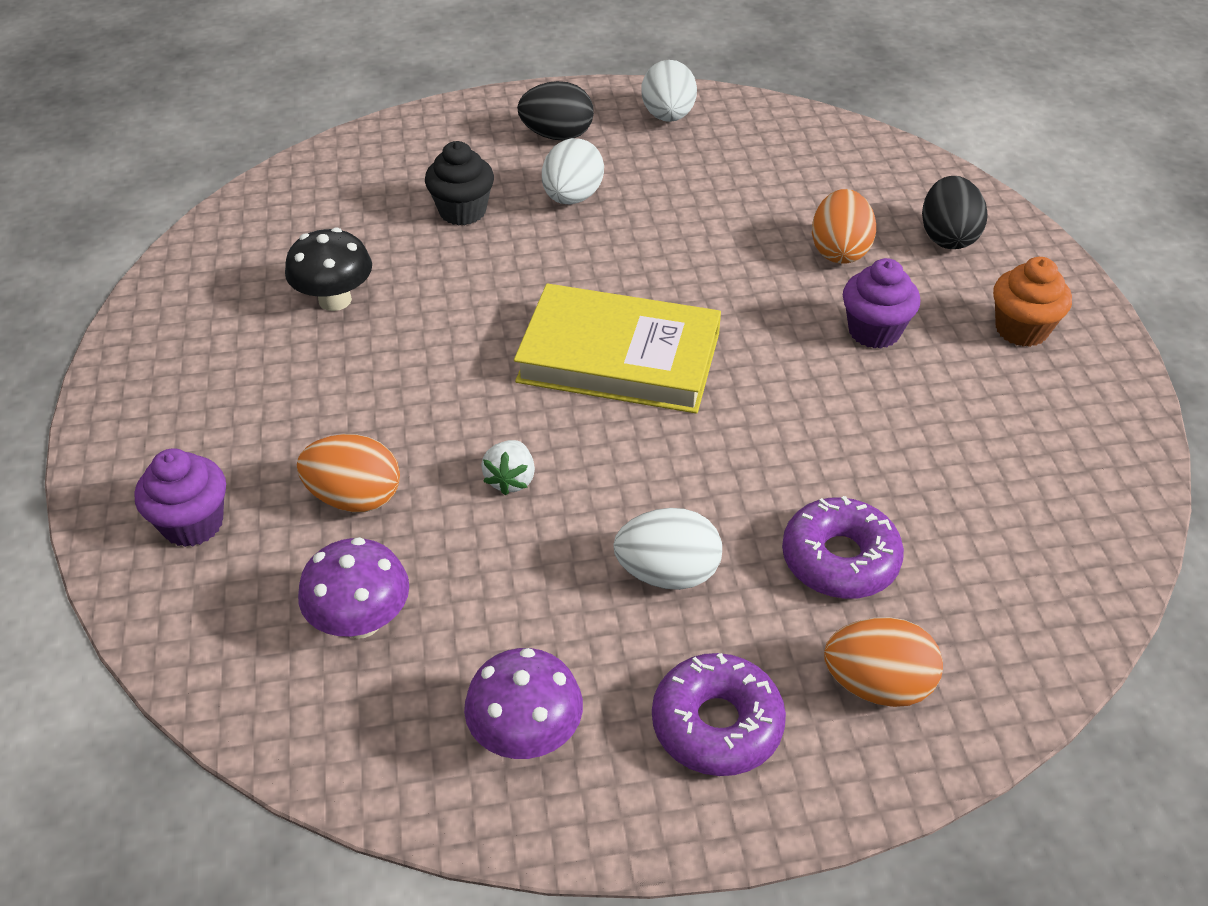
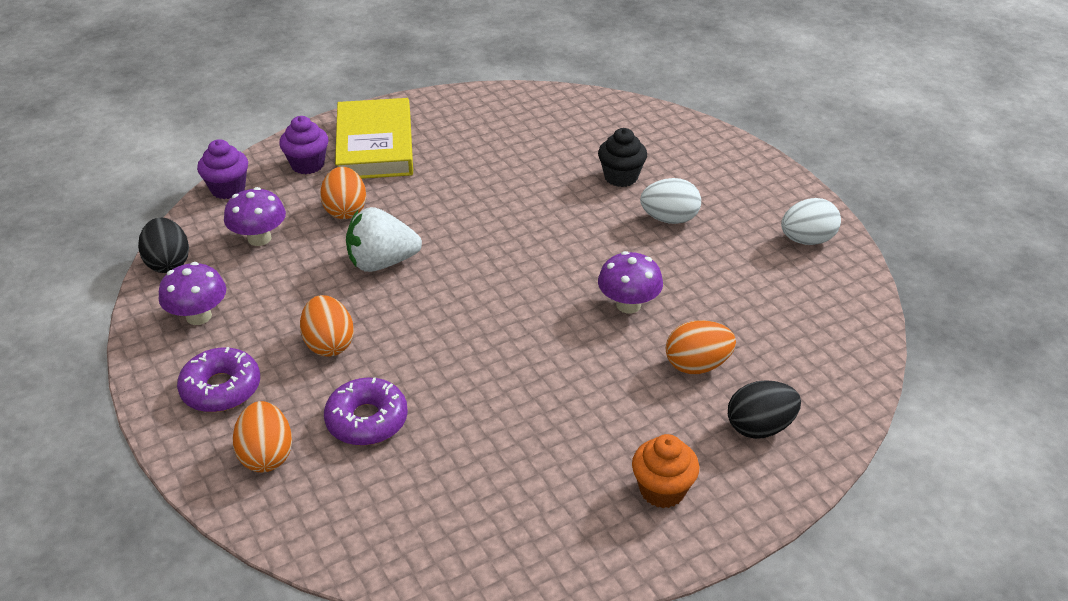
camera: 70 degrees right, 5 degrees down
(335, 300) = (503, 155): black mushroom -> none
(511, 480) = (382, 262): white strawberry -> white strawberry, size x1.89
(557, 135) = (738, 194): black egg -> black egg (168, 263)
(619, 358) = (512, 280): yellow book -> yellow book (375, 145)
(667, 573) = (329, 344): white egg -> orange egg
(715, 272) = (628, 305): none -> purple mushroom
(874, 331) = (609, 401): purple cupcake -> purple cupcake (228, 189)

